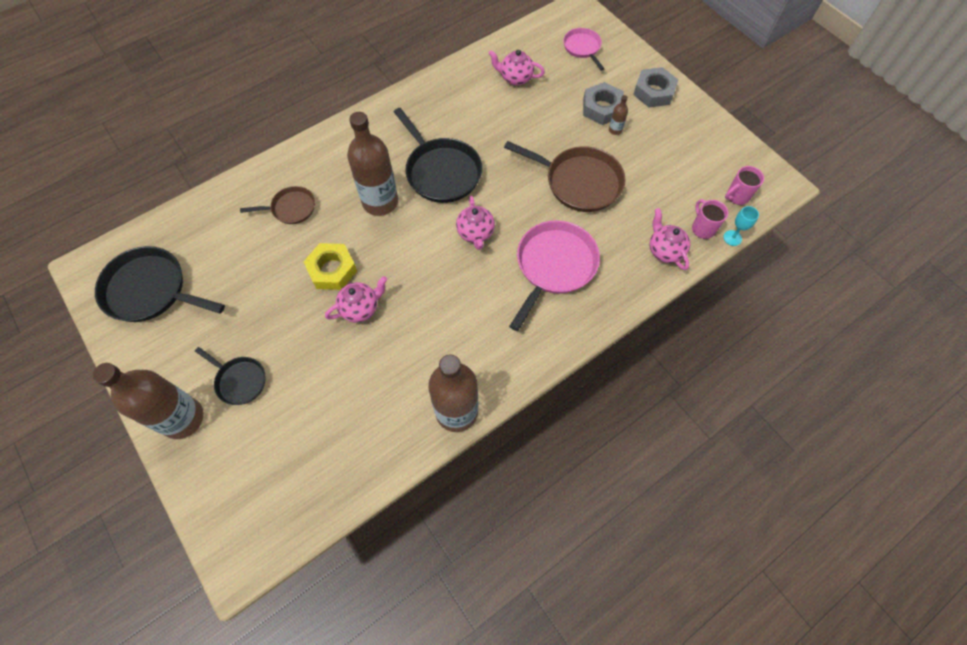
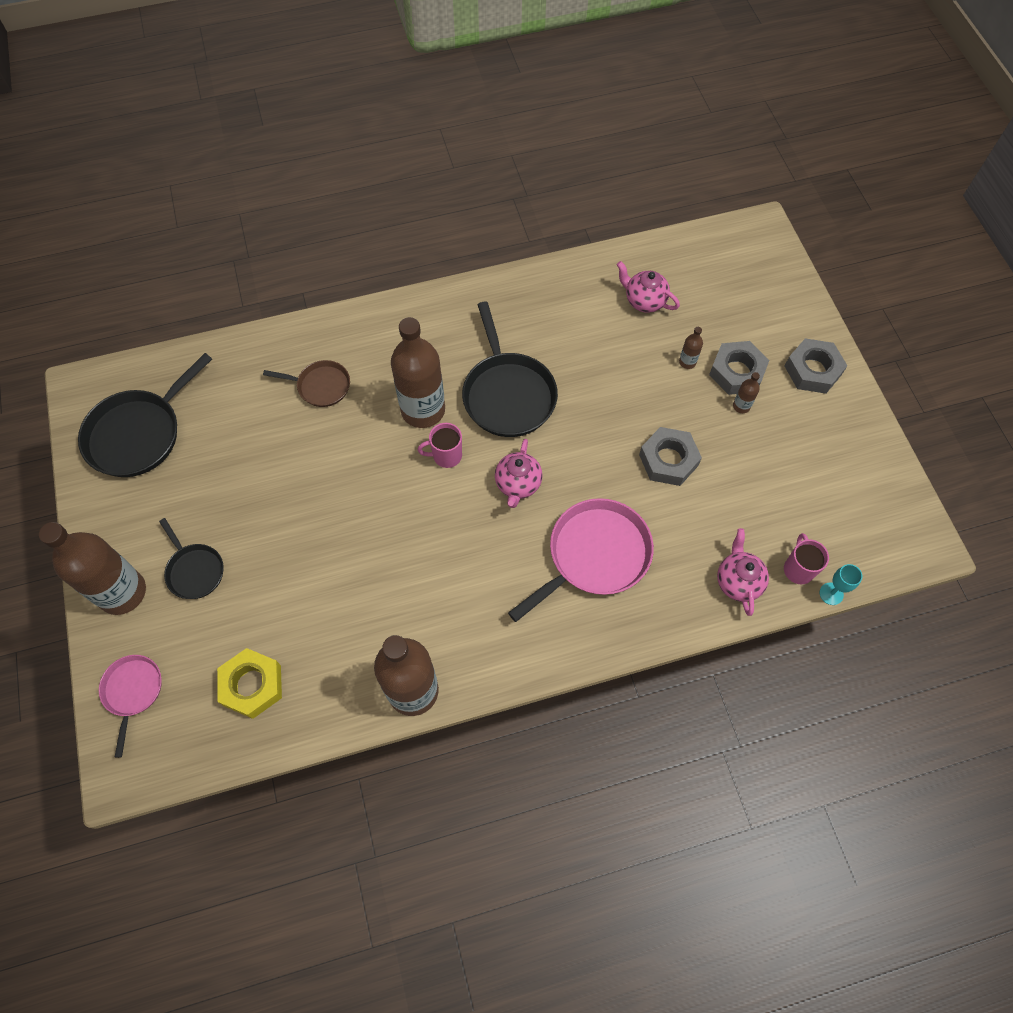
camera: 20 degrees right, 0 degrees up
(150, 290) = (138, 434): black pan -> black pan turned 90 degrees counterclockwise
(332, 270) = (339, 475): yellow nut -> yellow nut (252, 685)
(360, 308) = (353, 531): pink teapot -> none
(564, 111) = (687, 362): none -> brown bottle
(579, 182) = (668, 460): brown pan -> grey nut
(582, 48) = (745, 284): pink pan -> pink pan (133, 691)
(737, 196) = (861, 542): pink mug -> pink mug (446, 456)

